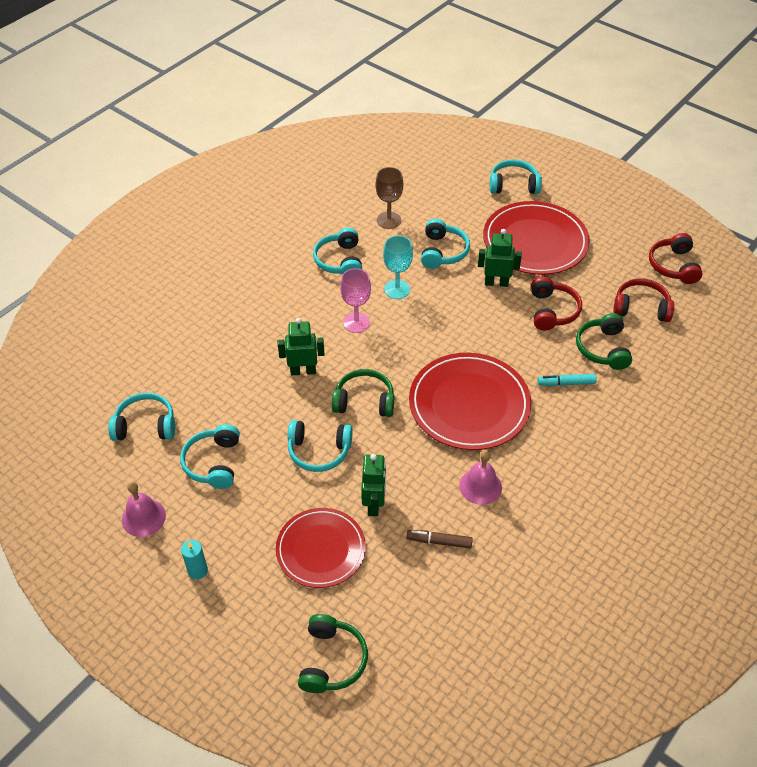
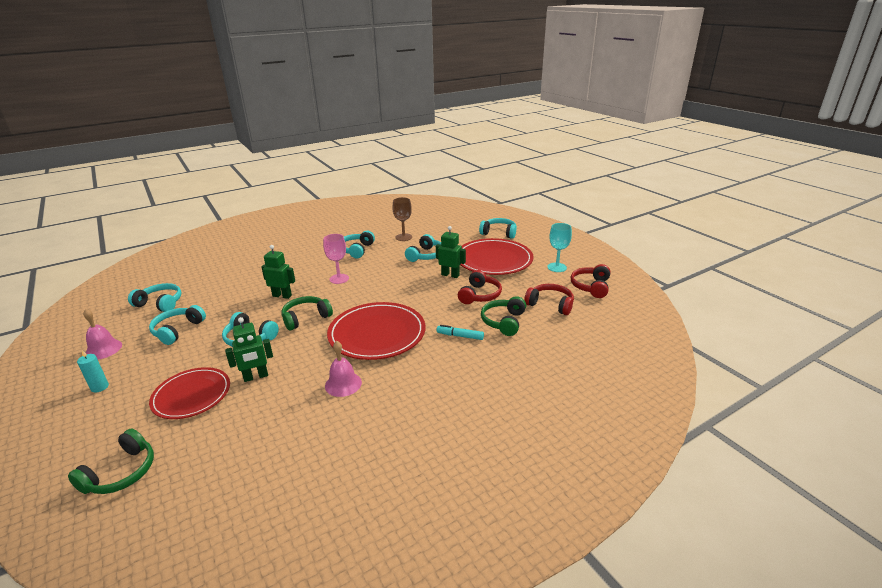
camera: 20 degrees right, 20 degrees down
(364, 401) = (306, 318): green headphones -> green headphones turned 60 degrees counterclockwise
(374, 504) = (256, 377): green robot -> green robot turned 45 degrees clockwise
(397, 289) = (380, 268): turquoise goblet -> turquoise goblet (557, 267)
(439, 541) = (280, 412): brown marker -> none

